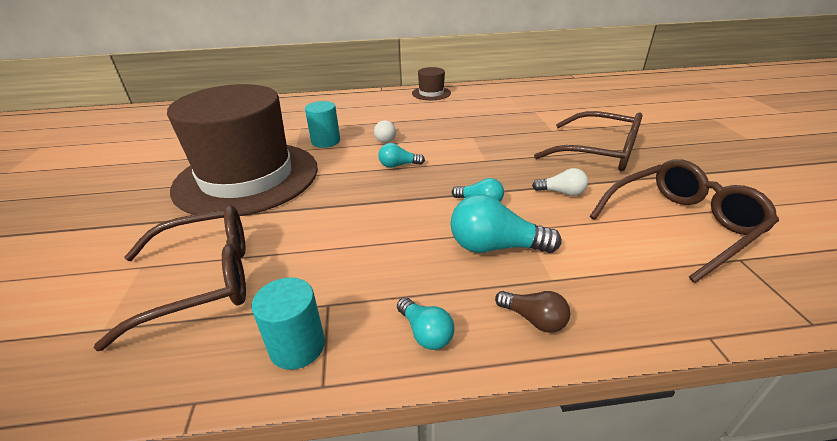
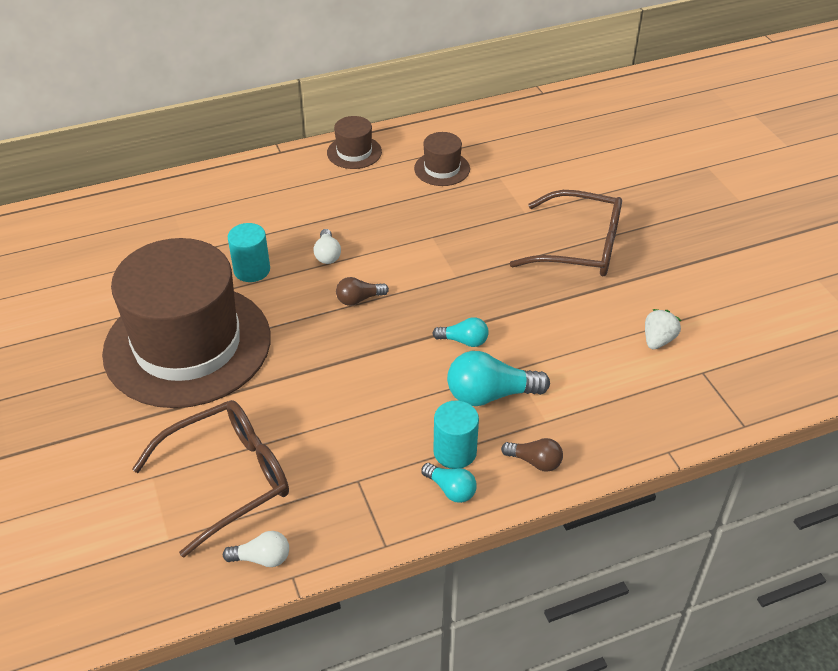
camera: 15 degrees left, 10 degrees up
(297, 346) = (350, 520): turquoise cylinder -> turquoise cylinder (455, 452)
(398, 165) = (359, 299): turquoise light bulb -> brown light bulb
(491, 104) = (442, 169): none -> brown hat
(561, 192) = (544, 315): white light bulb -> white light bulb (262, 558)
(681, 225) = (658, 340): brown glasses -> white strawberry

